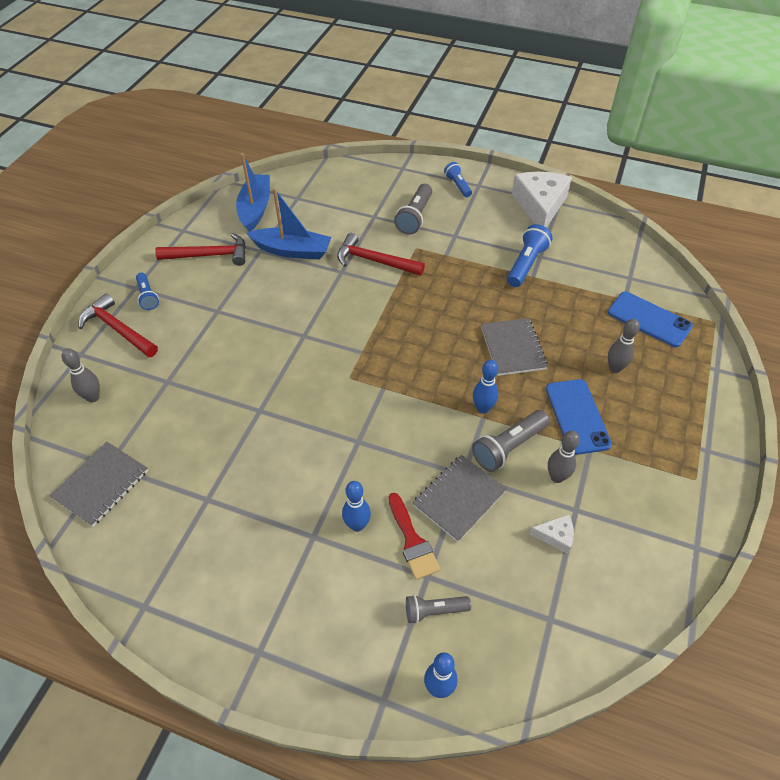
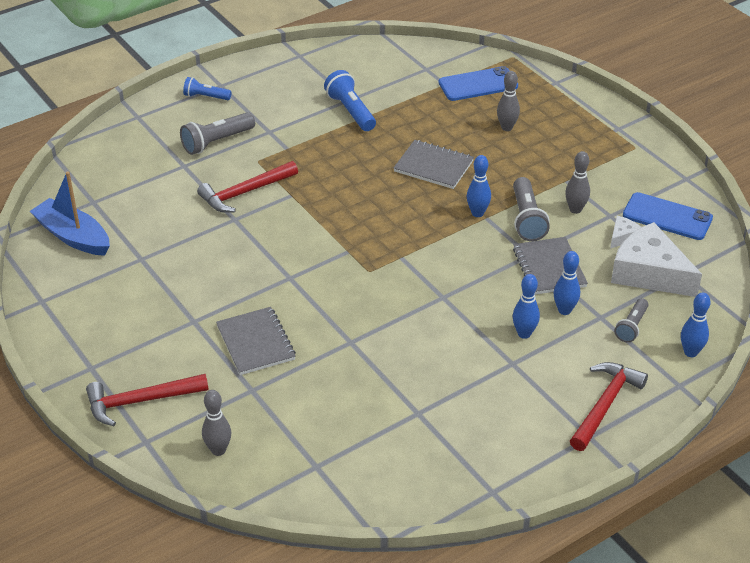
camera: 55 degrees left, 10 degrees down
(101, 484) = (336, 478): grey notebook -> grey notebook (255, 343)
(148, 296) = (116, 363): blue flashlight -> none
(209, 255) = (106, 296): red hammer -> red hammer (605, 405)
(292, 250) = (168, 237): blue boat -> none
(412, 541) = (564, 310): red brush -> blue bowling pin
(415, 217) = (216, 142): grey flashlight -> grey flashlight turned 90 degrees clockwise
(540, 206) = (291, 67): white cheese -> white cheese (649, 273)
(577, 416) = (532, 170): blue phone -> blue phone (667, 217)

